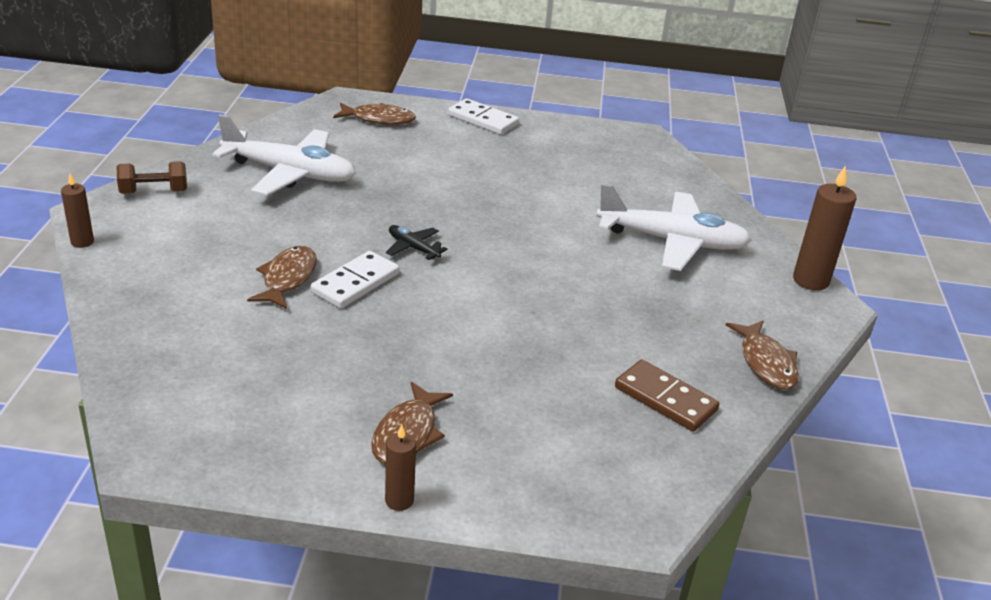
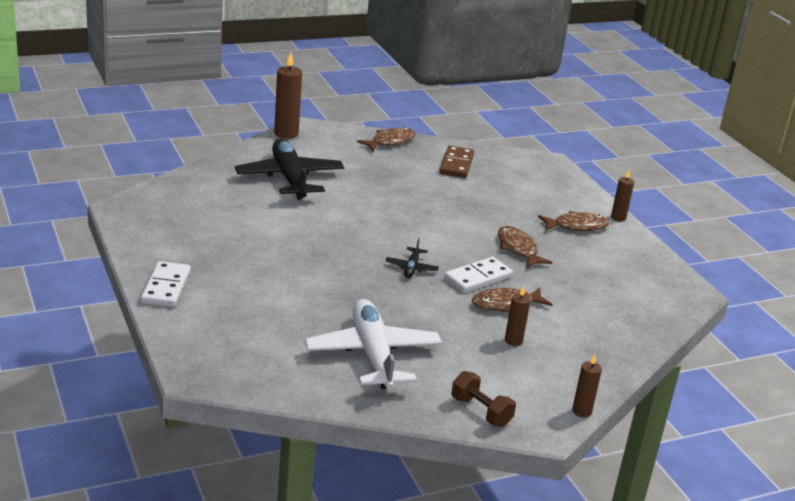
camera: 120 degrees left, 5 degrees down
(224, 254) = (513, 341): none -> brown candle
(355, 283) = (478, 278): white domino -> white domino turned 45 degrees counterclockwise
(378, 119) = (221, 342): brown fish -> brown fish (518, 249)
(672, 242) = (289, 178): white plane -> black plane

